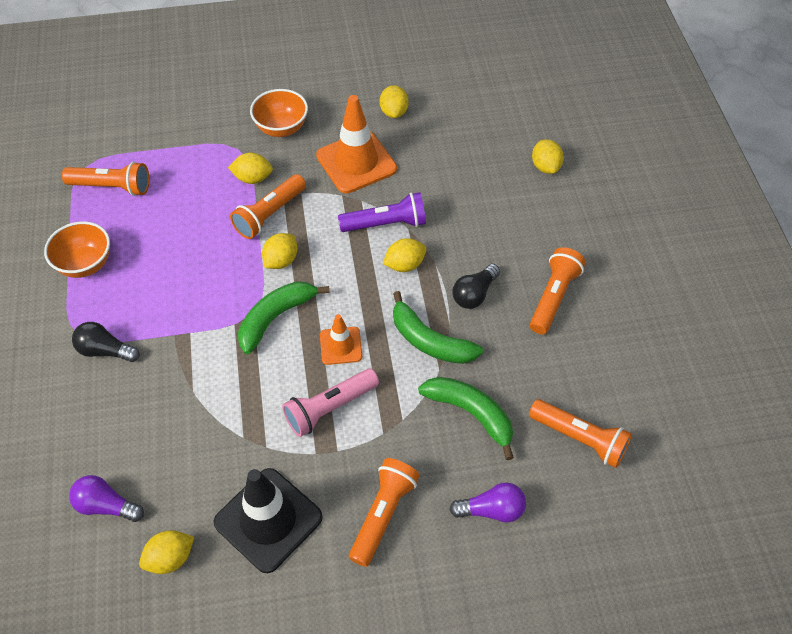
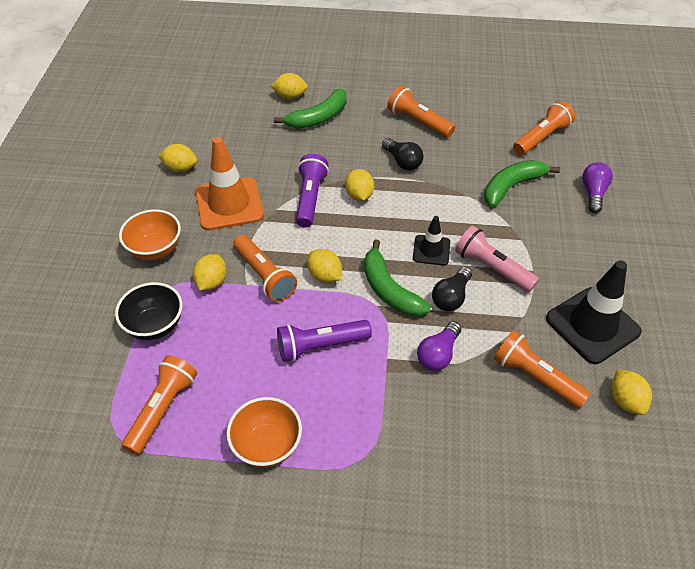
camera: 75 degrees left, 5 degrees down
(105, 351) = (390, 434): black light bulb -> black light bulb (451, 297)
(106, 506) = (569, 448): purple light bulb -> purple light bulb (438, 354)
(194, 277) = (320, 346): none -> purple flashlight
(195, 155) = (155, 326): none -> black bowl
(329, 408) = (492, 268): pink flashlight -> pink flashlight turned 150 degrees clockwise
(341, 346) = (431, 250): orange traffic cone -> black traffic cone
(383, 514) = (593, 252): orange flashlight -> orange flashlight (535, 377)
(430, 341) = (440, 195): green banana -> green banana (318, 117)

